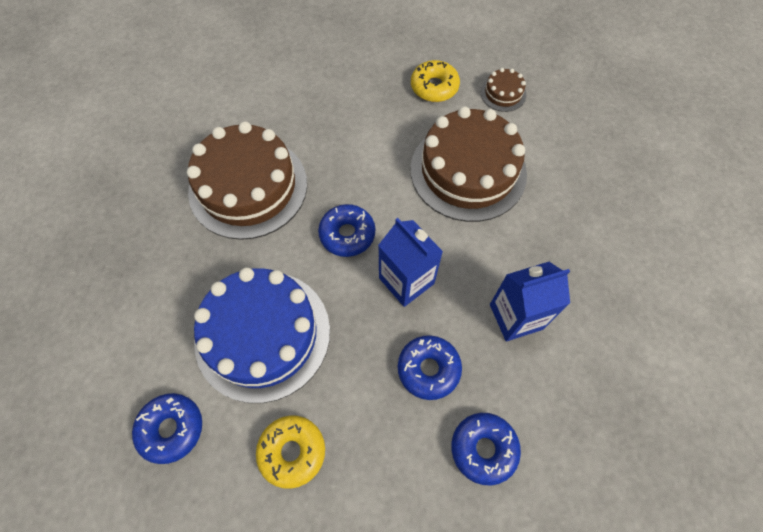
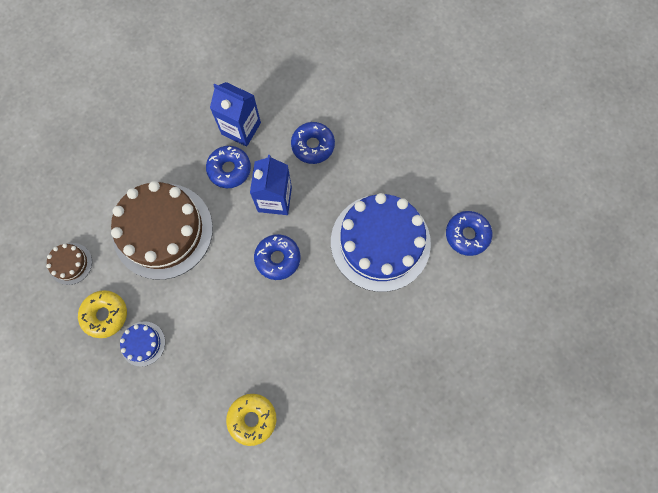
camera: 135 degrees left, 10 degrees up
(248, 187) = (305, 353): brown cake -> none
(292, 452) = (415, 170): yellow donut -> yellow donut (252, 418)
(385, 93) = (143, 343): none -> blue cake
(483, 449) = (326, 91): blue donut -> blue donut (229, 169)

